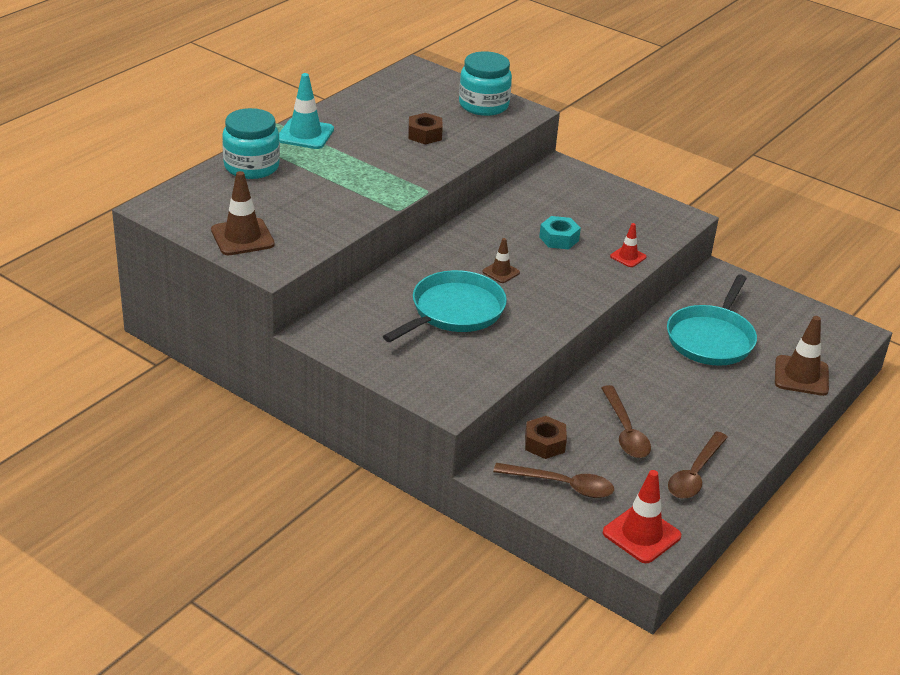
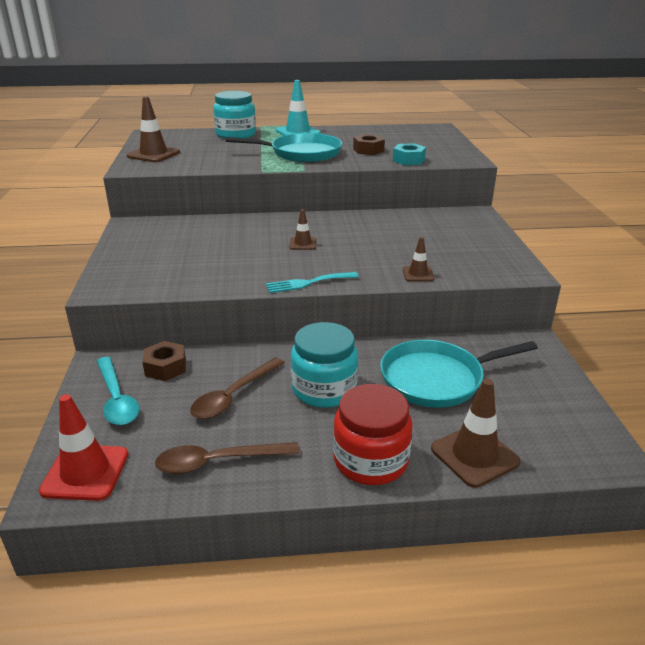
camera: 50 degrees right, 5 degrees down
(454, 311) = (225, 248): turquoise pan -> turquoise pan (302, 153)
(483, 105) = (444, 150): turquoise jar -> turquoise jar (324, 389)
(559, 239) = (386, 244): turquoise nut -> turquoise nut (408, 160)
(561, 485) = (116, 399): brown spoon -> turquoise spoon
(576, 308) = (308, 283): none -> turquoise fork
(628, 257) = (418, 274): red traffic cone -> brown traffic cone
(762, 415) = (370, 460): none -> red jar

